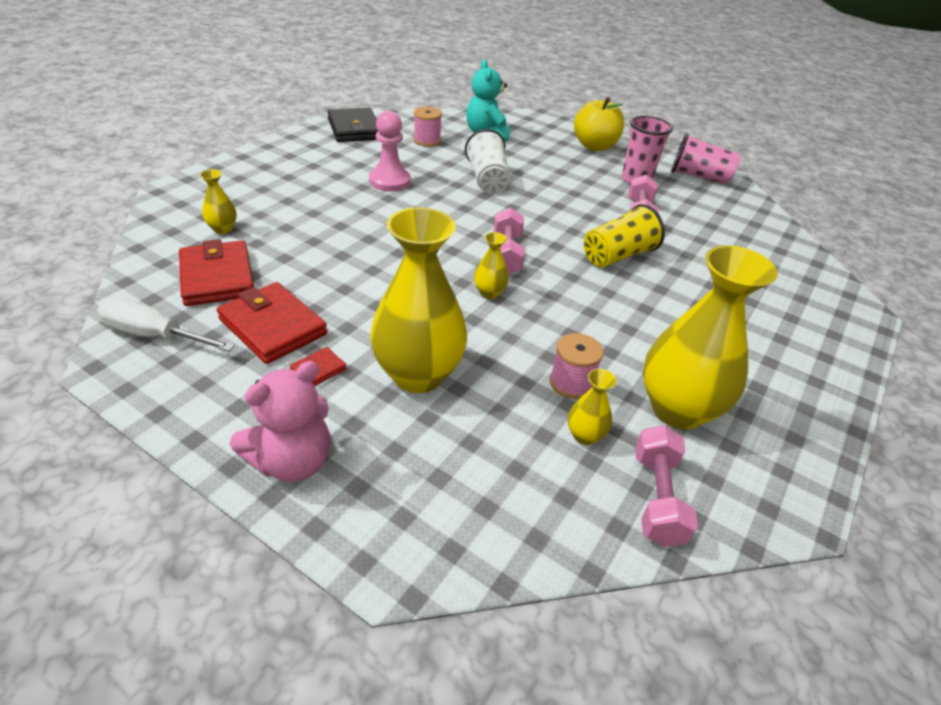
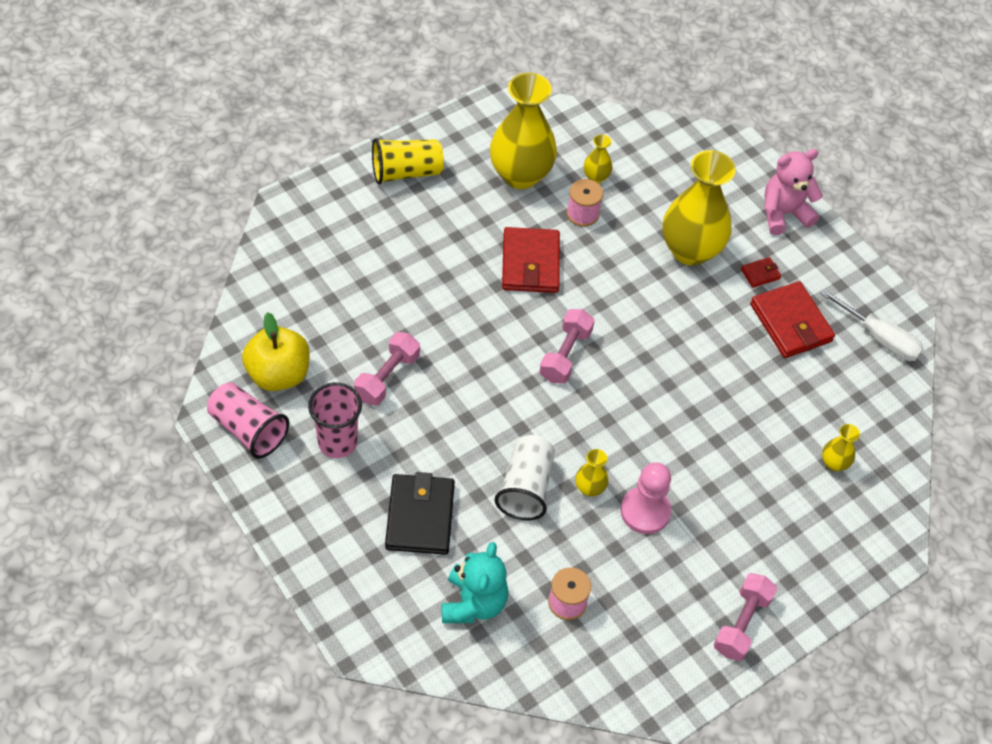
camera: 160 degrees left, 15 degrees up
(217, 277) = (836, 392): red wallet -> red wallet (530, 263)
(354, 129) = (660, 659): black wallet -> black wallet (420, 517)
(489, 293) = (604, 312): yellow vase -> yellow vase (589, 488)
(594, 146) = (335, 534): yellow apple -> yellow apple (278, 374)
(617, 256) = (456, 325): yellow cup -> yellow cup (406, 172)
(657, 498) = (575, 132): pink dumbbell -> pink dumbbell (741, 623)

